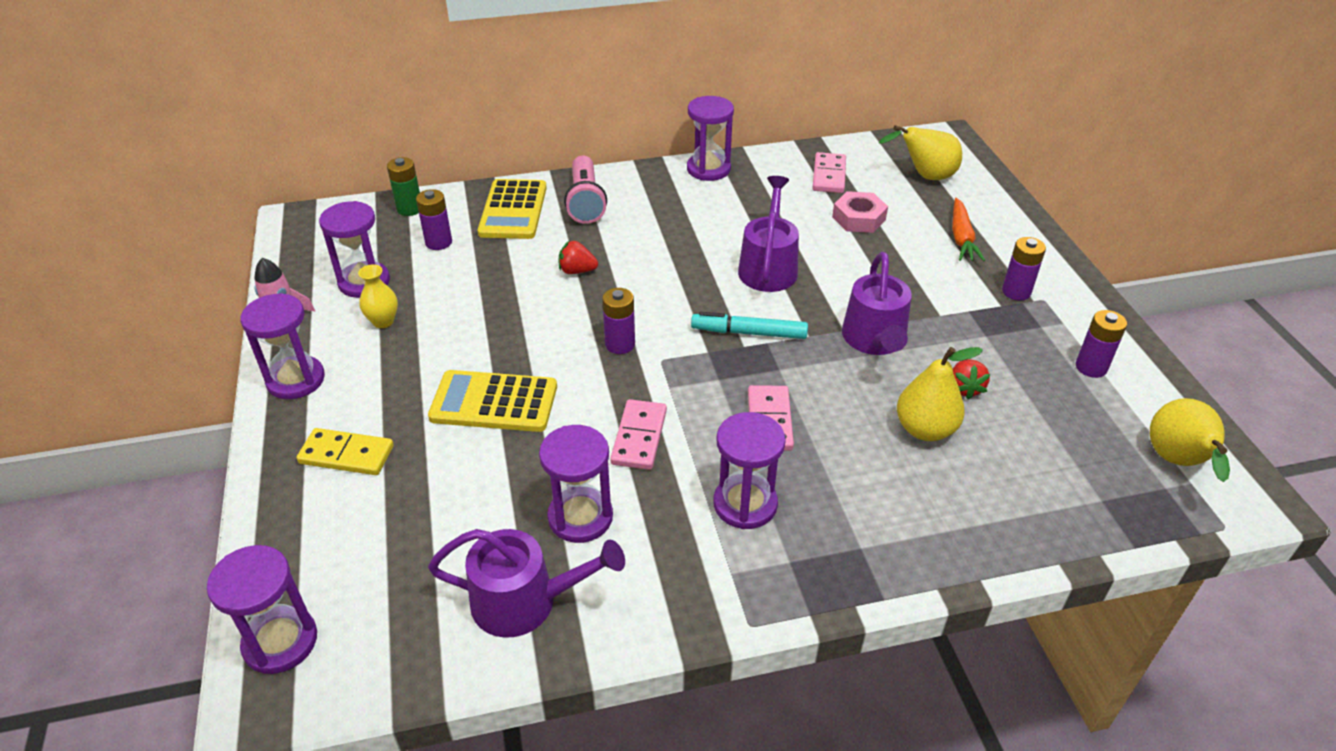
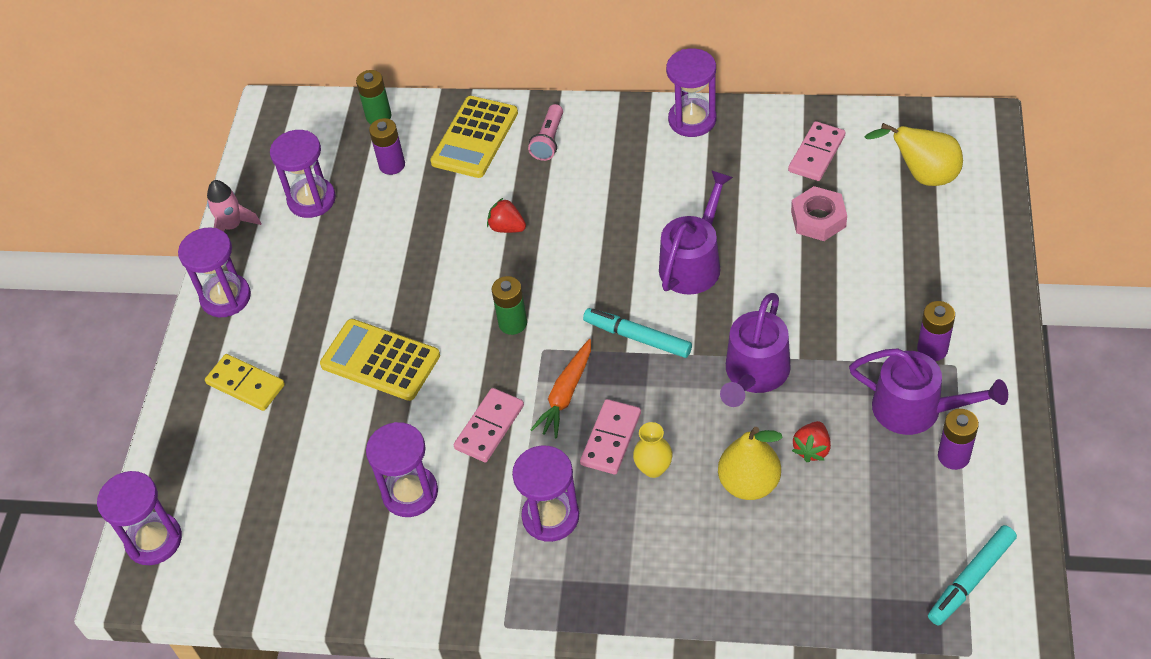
camera: 25 degrees right, 10 degrees up
(383, 321) = (315, 249): yellow vase -> yellow vase (653, 468)
(524, 601) = (339, 556): purple watering can -> purple watering can (915, 409)
(585, 202) = (549, 140): pink flashlight -> pink flashlight, size x0.66
(620, 344) = (513, 323): purple battery -> green battery
(961, 238) = (915, 268): orange carrot -> orange carrot (565, 394)
(1177, 462) = (971, 579): yellow pear -> turquoise marker

